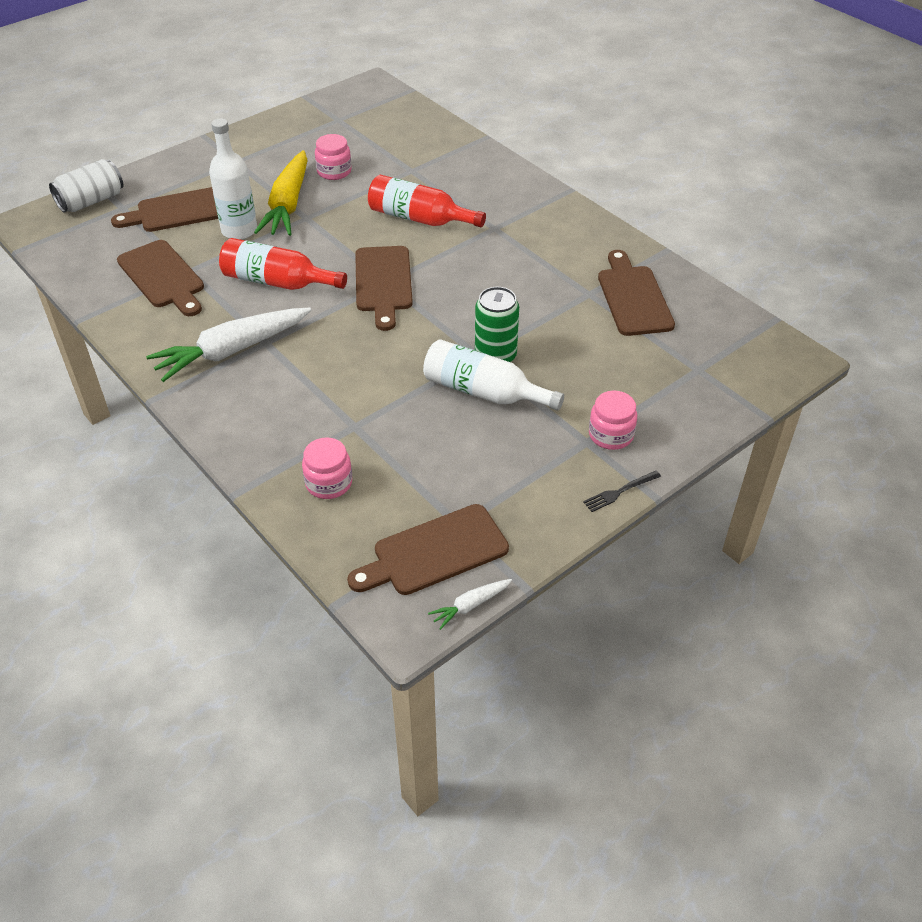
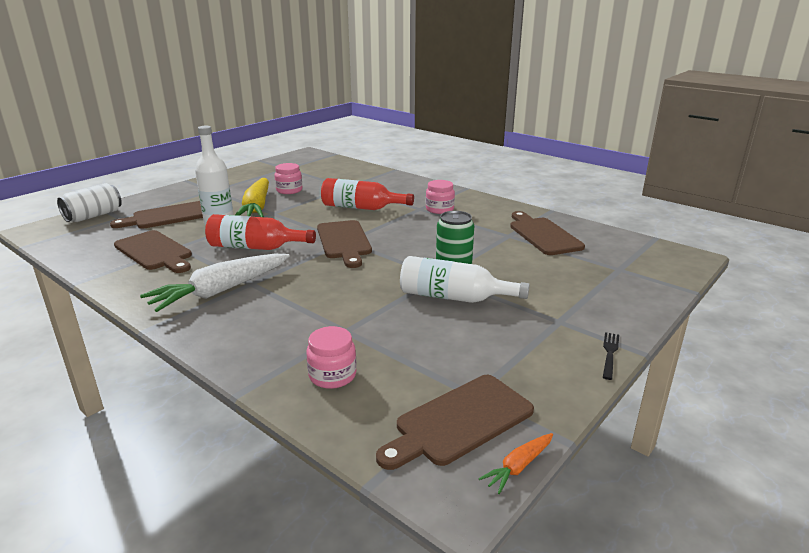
camera: 10 degrees left, 20 degrees down
(470, 605) = (518, 467): white carrot -> orange carrot
(611, 435) = (577, 315): pink jar -> pink jar (439, 209)
(619, 492) = (609, 353): black fork -> black fork turned 150 degrees clockwise

